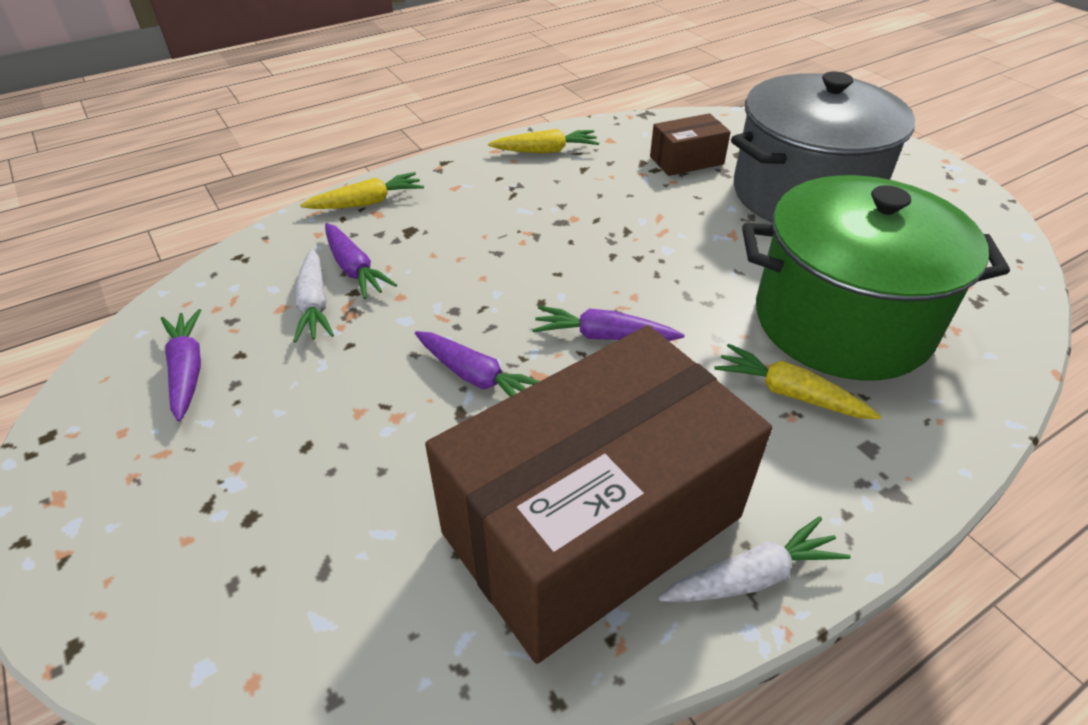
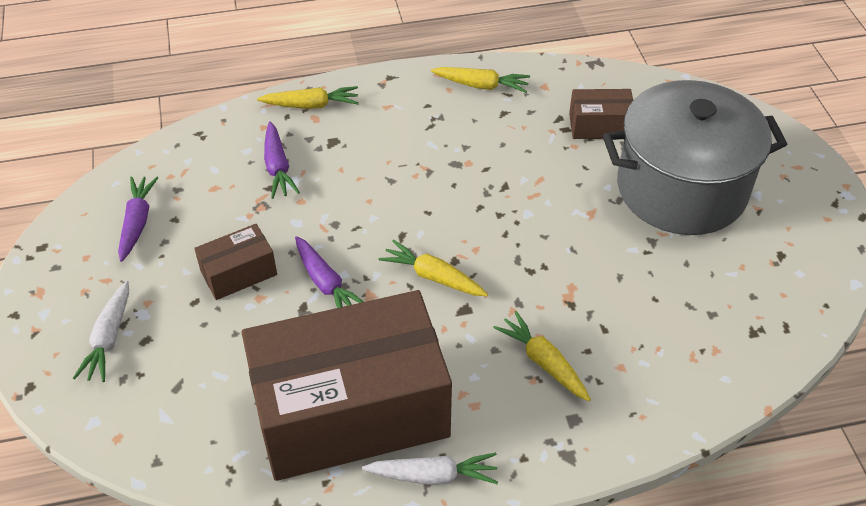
camera: 20 degrees right, 5 degrees up
(314, 305) = (238, 191): white carrot -> white carrot (109, 338)
(355, 395) = (239, 273): none -> brown box
(603, 336) = (433, 277): purple carrot -> yellow carrot
(842, 321) = (626, 317): green pot -> none

